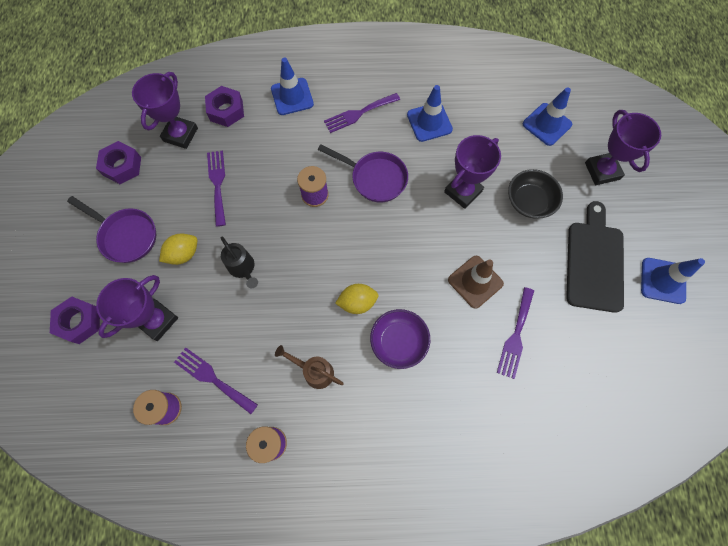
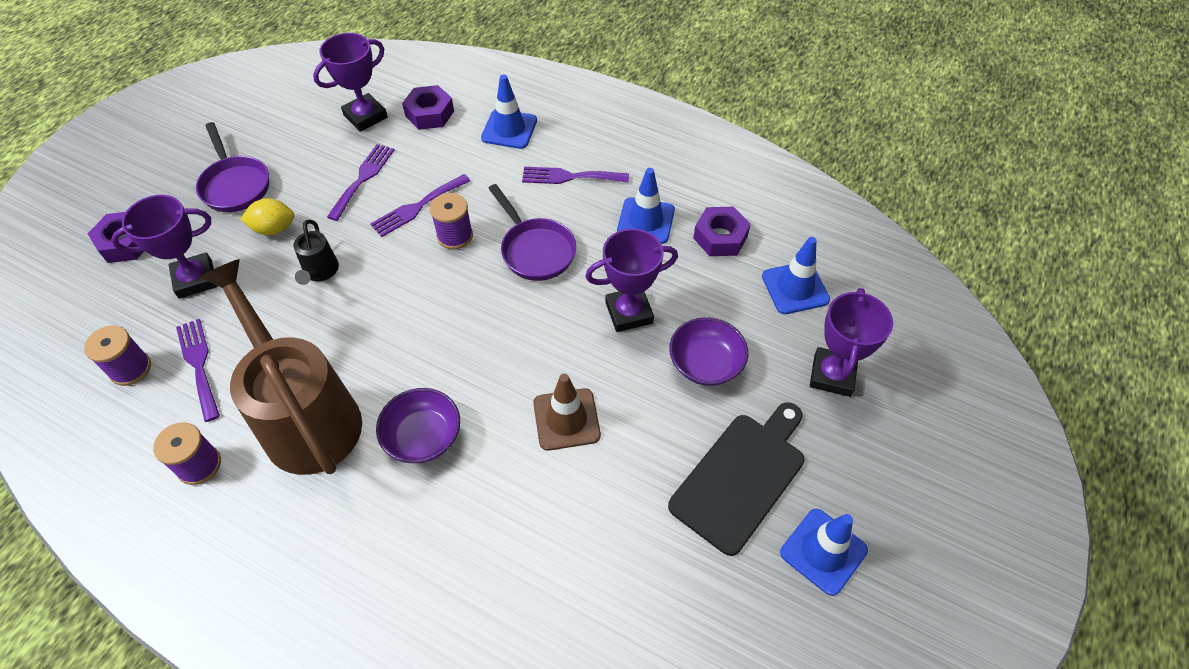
camera: 30 degrees right, 15 degrees down
(122, 166) = (286, 120): purple nut -> purple nut (720, 237)
(314, 371) = (306, 416): brown watering can -> brown watering can, size x2.42
(357, 302) = (411, 369): yellow lemon -> none
(515, 336) = (569, 509): purple fork -> purple fork (417, 207)
(529, 201) = (705, 363): black bowl -> purple bowl

